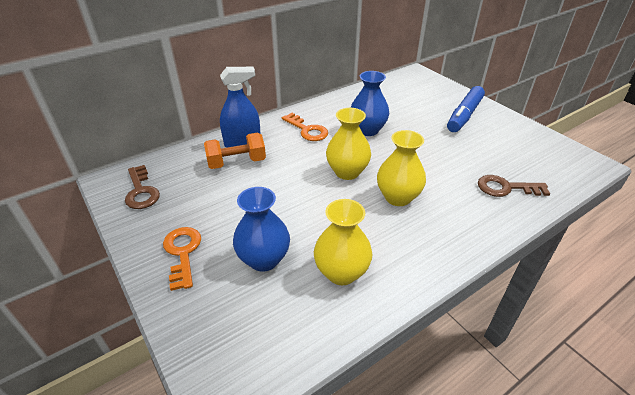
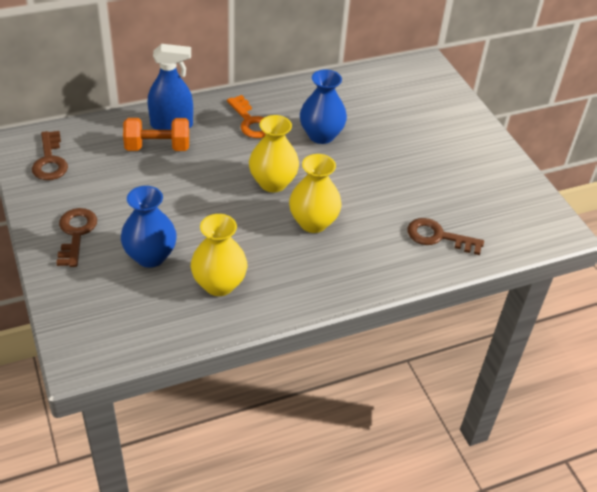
camera: 10 degrees right, 5 degrees up
(182, 253) = (76, 233): orange key -> brown key
(464, 115) = (449, 138): blue marker -> none

